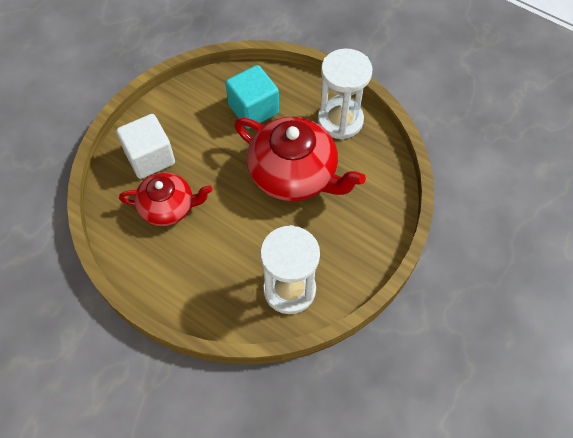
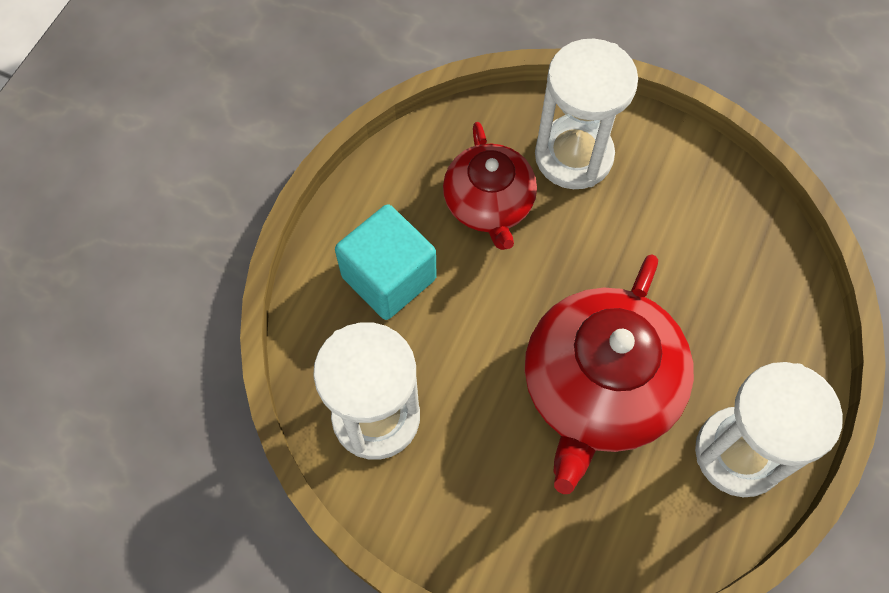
camera: 80 degrees right, 5 degrees up
(150, 158) = (573, 156): white cube -> white hourglass
(253, 109) = (718, 294): turquoise cube -> turquoise cube (389, 277)

